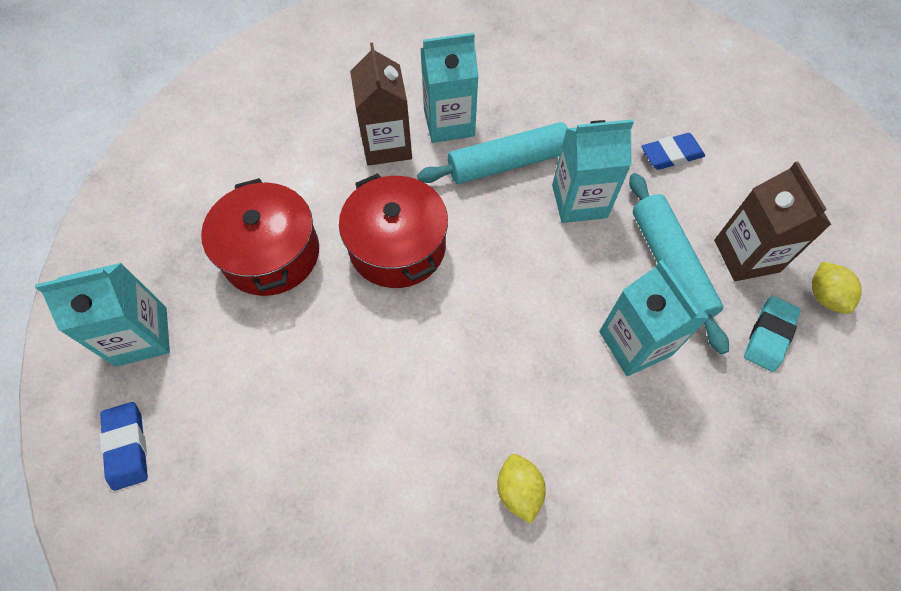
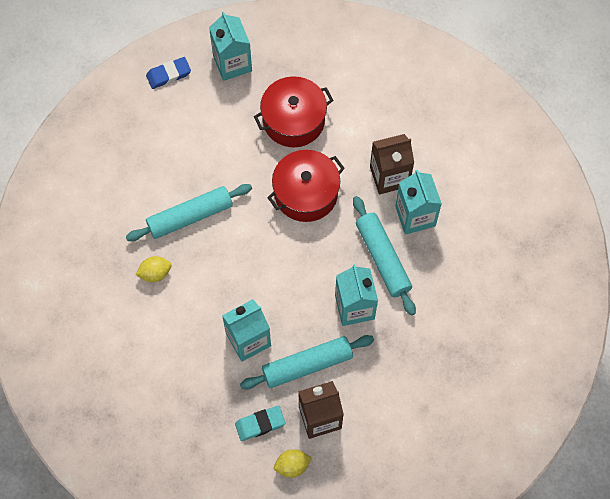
camera: 85 degrees right, 5 degrees up
(415, 422) = (190, 216): none -> turquoise rolling pin
(671, 155) = (404, 373): blue eraser -> none
(769, 335) = (260, 424): turquoise eraser -> turquoise eraser turned 45 degrees counterclockwise

